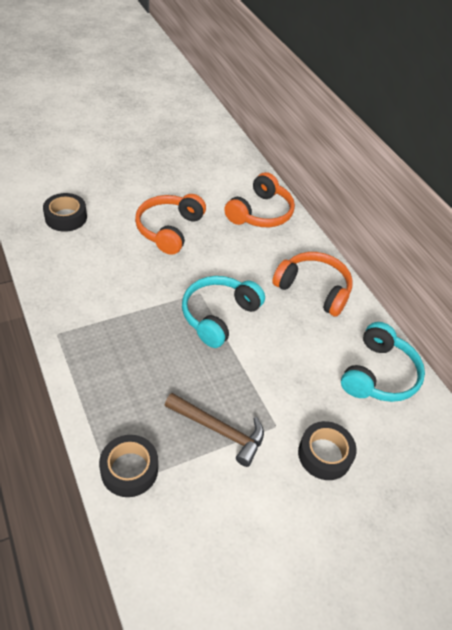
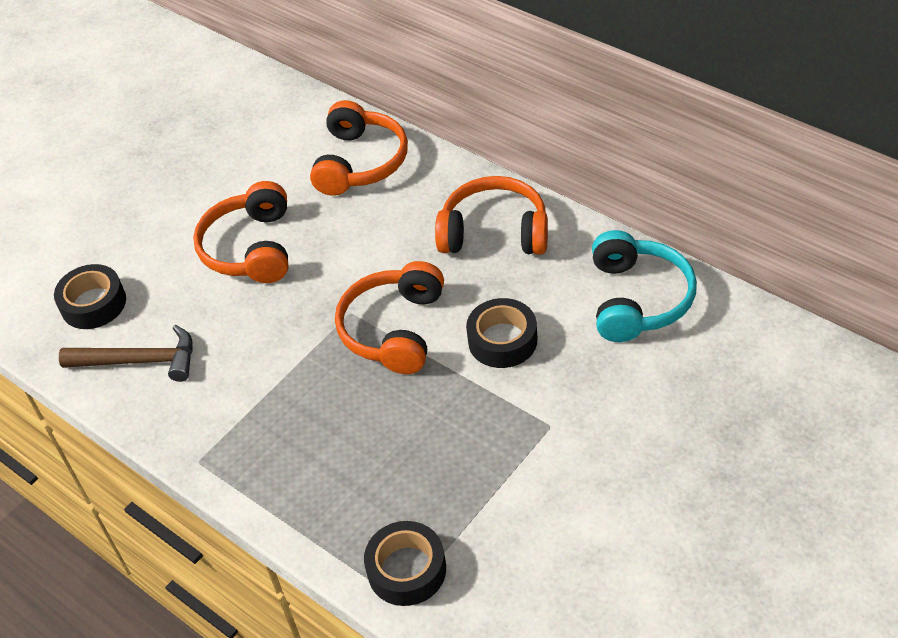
camera: 15 degrees left, 0 degrees up
(218, 315) = (394, 329): turquoise headphones -> orange headphones
(219, 430) = (485, 467): brown hammer -> brown hammer (139, 361)
(324, 454) = (627, 428): black tape -> black tape (502, 340)

